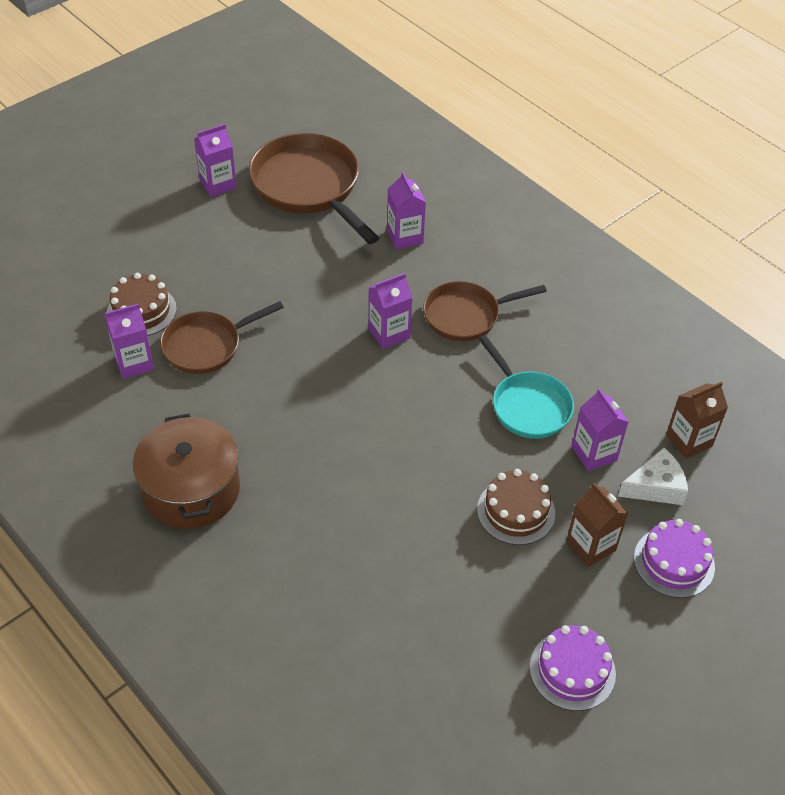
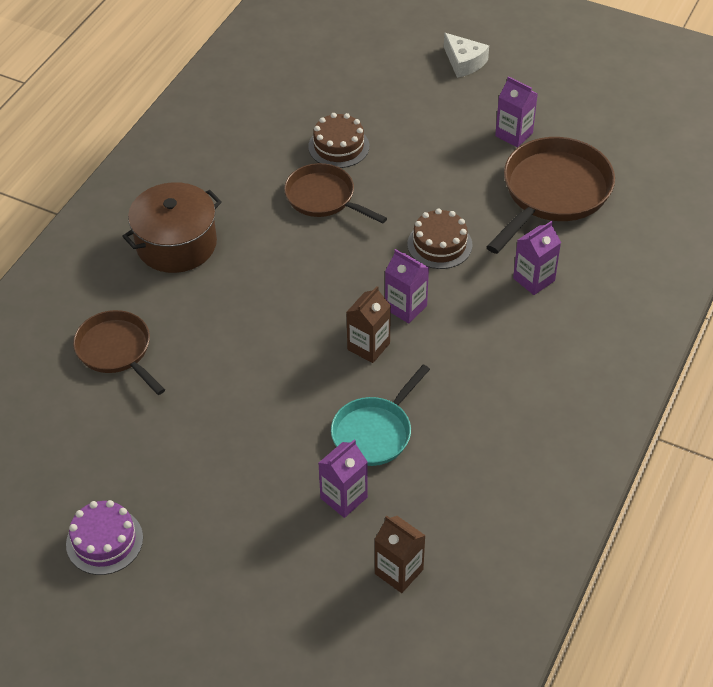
camera: 70 degrees right, 0 degrees up
(134, 363) = (282, 164): purple carton -> none
(466, 315) = (460, 354): brown pan -> brown pan (116, 350)
(516, 511) = (250, 457): brown cake -> brown cake (439, 244)
(591, 546) = (237, 522): brown carton -> brown carton (368, 346)
(655, 487) = (328, 556): white cheese -> white cheese (464, 62)
(674, 562) = (247, 591): purple cake -> none

